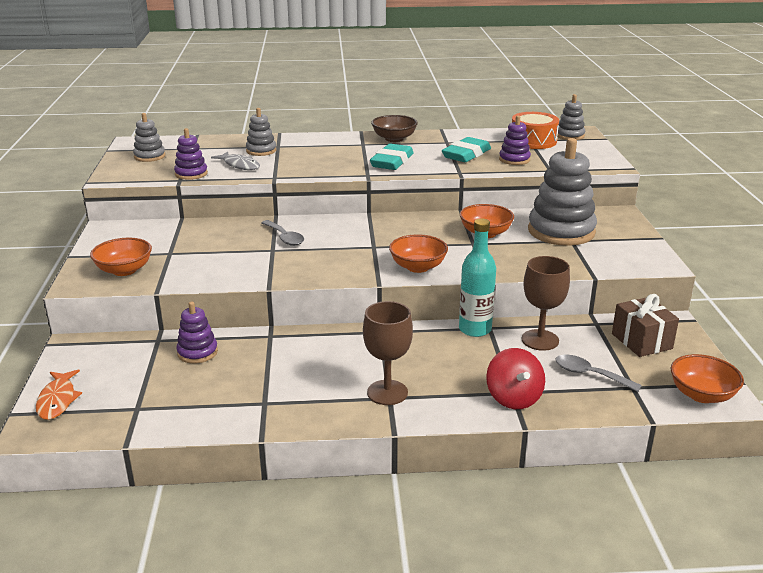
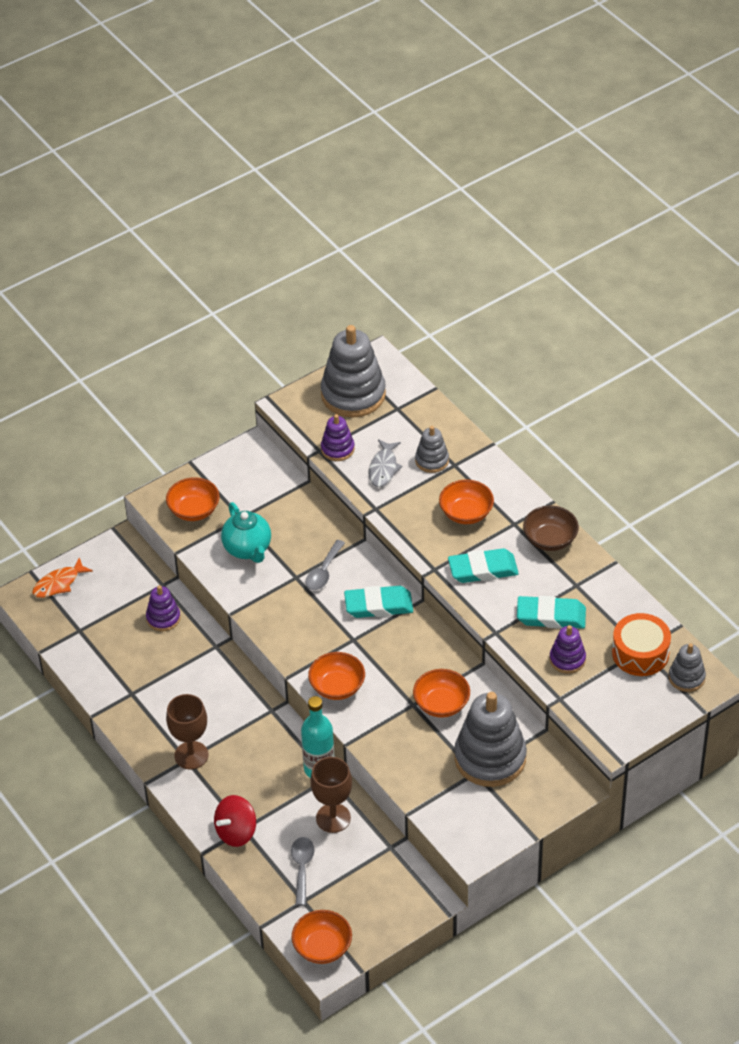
camera: 60 degrees right, 20 degrees up
(149, 156) = (353, 394): grey stacking toy -> grey stacking toy, size x1.96
(209, 260) = (248, 549): none -> turquoise teapot
(329, 153) = (466, 513): none -> orange bowl
(351, 228) = (378, 605): none -> turquoise eraser
(641, 341) = (381, 887): brown gift -> none

